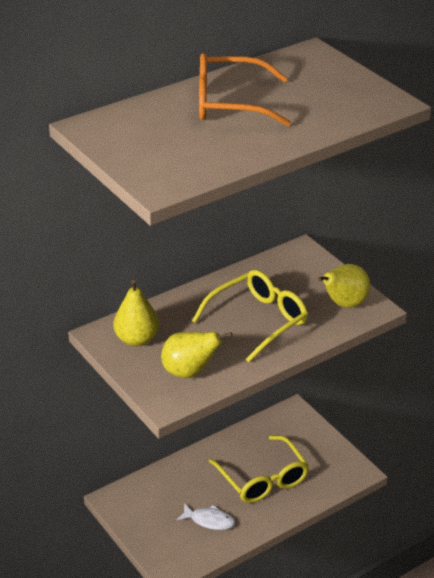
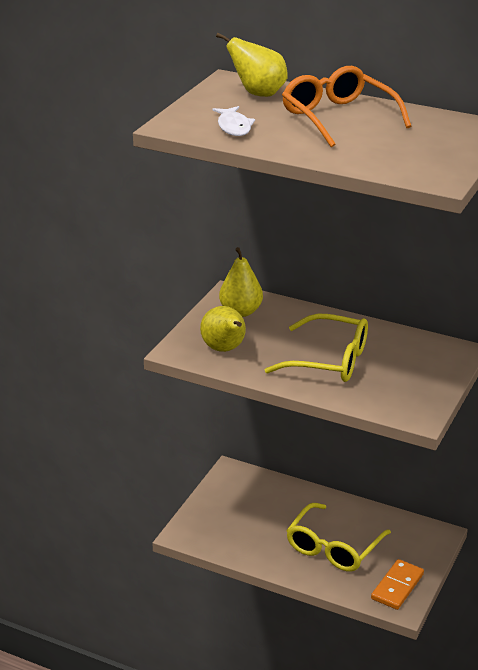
camera: 60 degrees right, 5 degrees down
(209, 520) = (255, 534): white fish -> white fish (234, 127)
(334, 463) = (397, 586): none -> orange domino
(344, 304) = (406, 398): yellow pear -> yellow pear (258, 94)

